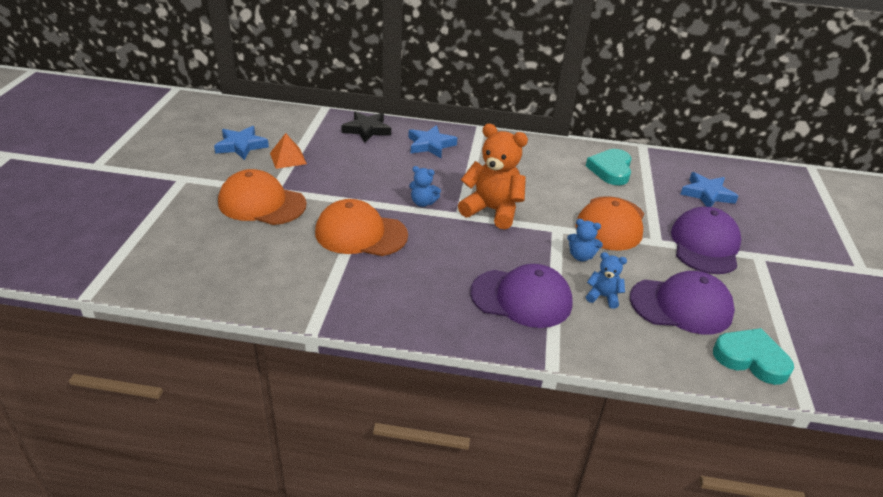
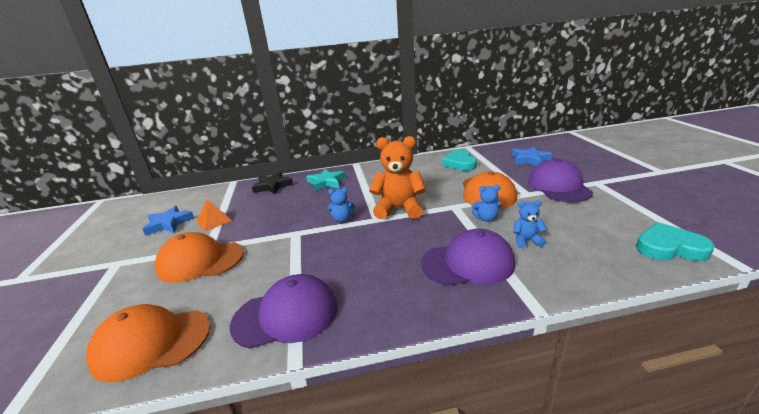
camera: 15 degrees left, 10 degrees down
(361, 234) = (302, 257): orange cap -> orange cap (152, 343)
(430, 145) = (326, 182): blue star -> turquoise star
(681, 306) = (585, 228): purple cap -> purple cap (286, 315)

